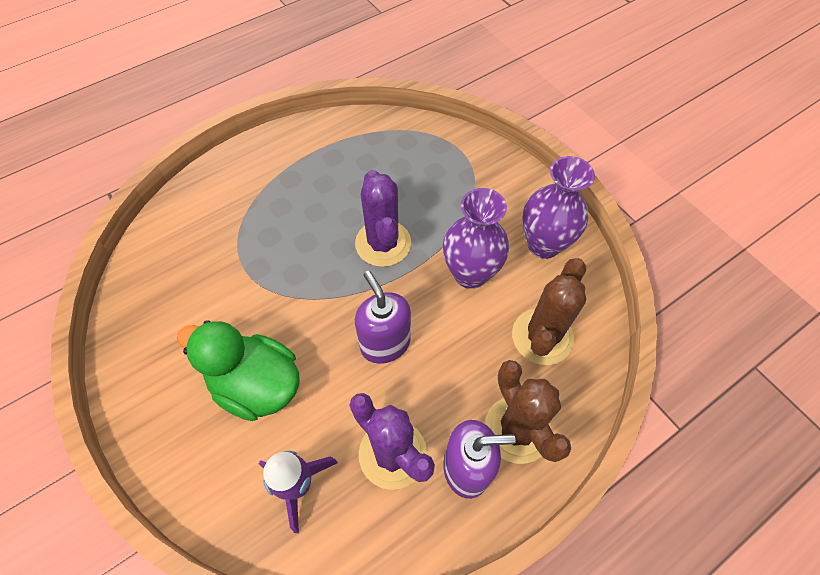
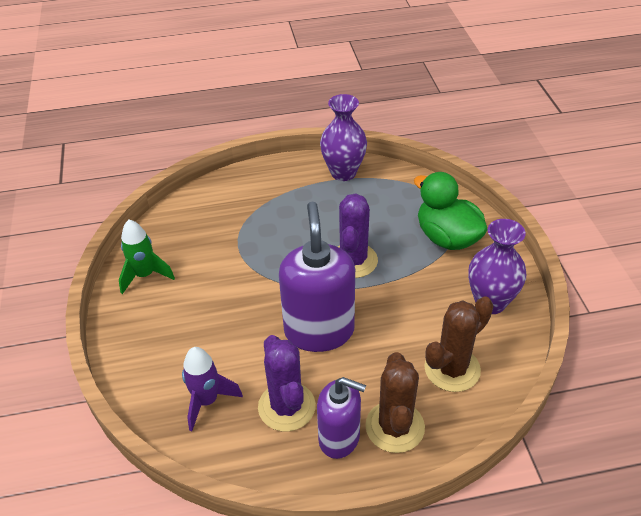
camera: 25 degrees right, 15 degrees down
(146, 347) = (145, 275): none -> green rocket
(256, 384) = (209, 325): green duck -> green duck (447, 237)
(385, 343) = (319, 330): purple soap dispenser -> purple soap dispenser, size x1.57
(470, 274) = (414, 304): purple vase -> purple vase (343, 173)

